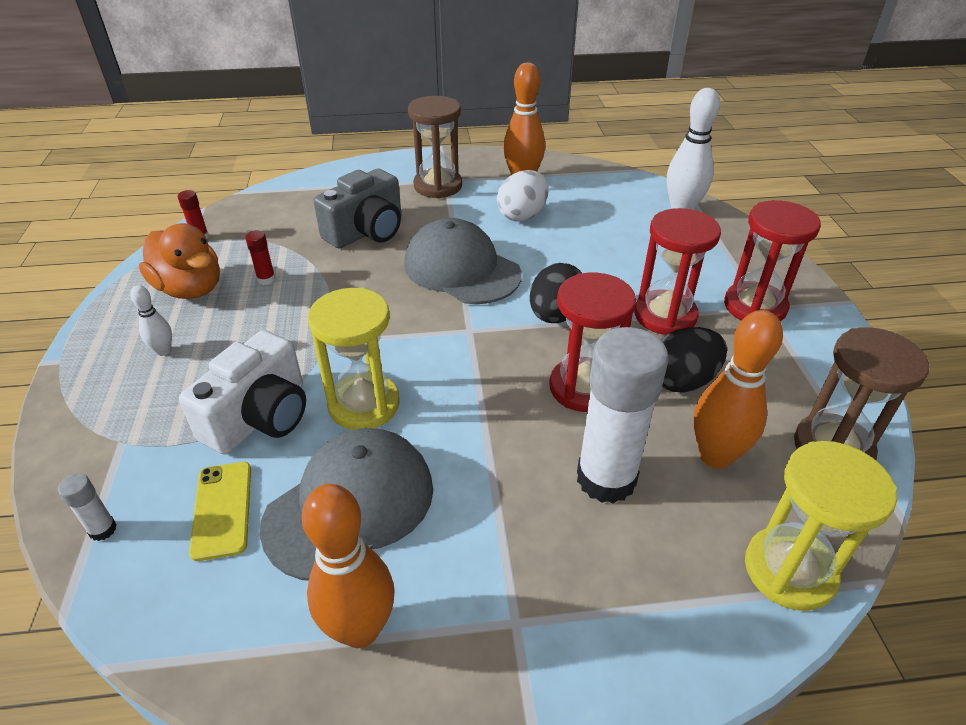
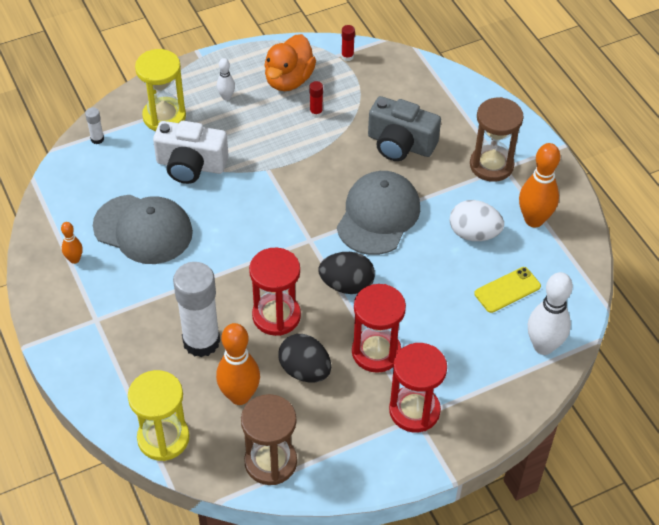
camera: 70 degrees right, 10 degrees up
(222, 509) = (123, 178): yellow phone -> yellow phone (507, 290)
(360, 629) = (74, 259): orange bowling pin -> orange bowling pin, size x0.51
(364, 404) = (218, 208): yellow hourglass -> yellow hourglass (164, 116)

